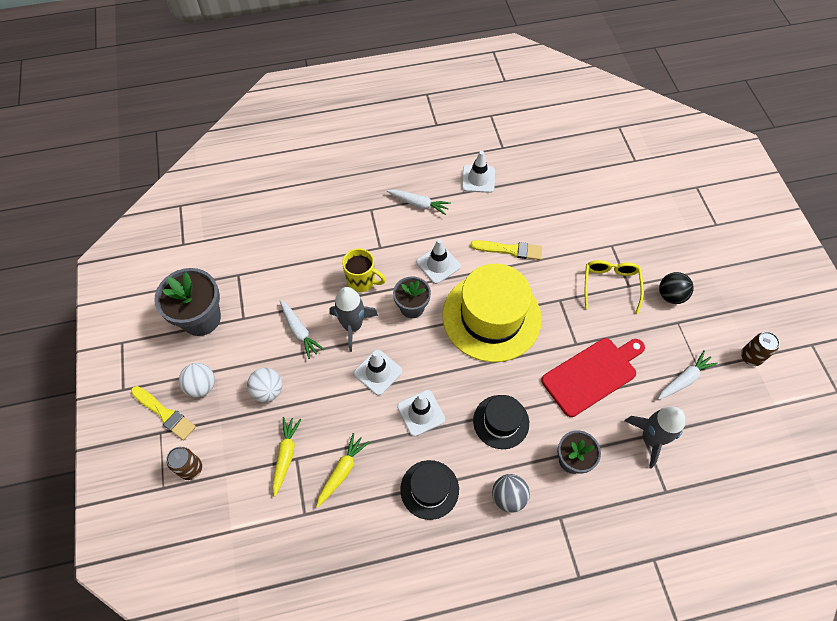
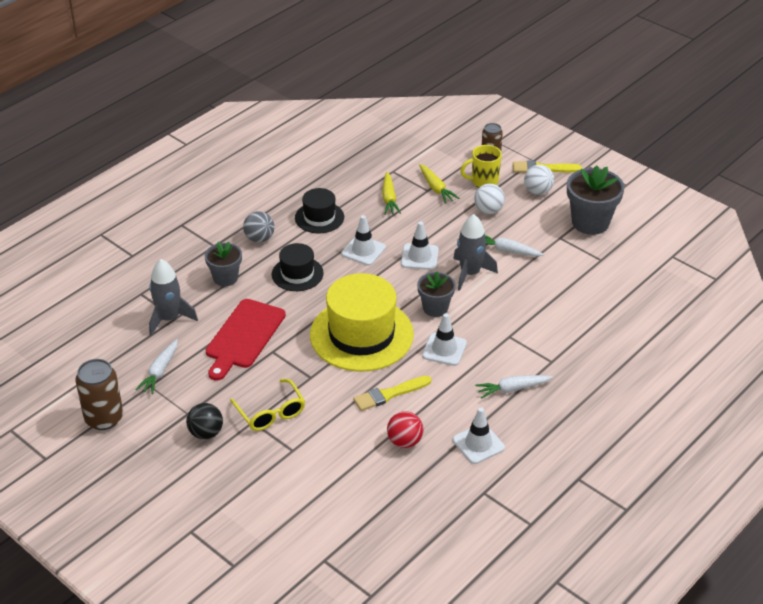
camera: 145 degrees right, 20 degrees down
(362, 281) = (496, 305): yellow mug -> yellow mug (483, 181)
(526, 208) = (404, 441): none -> red ball
(750, 357) = (104, 418): brown can -> brown can, size x1.60

